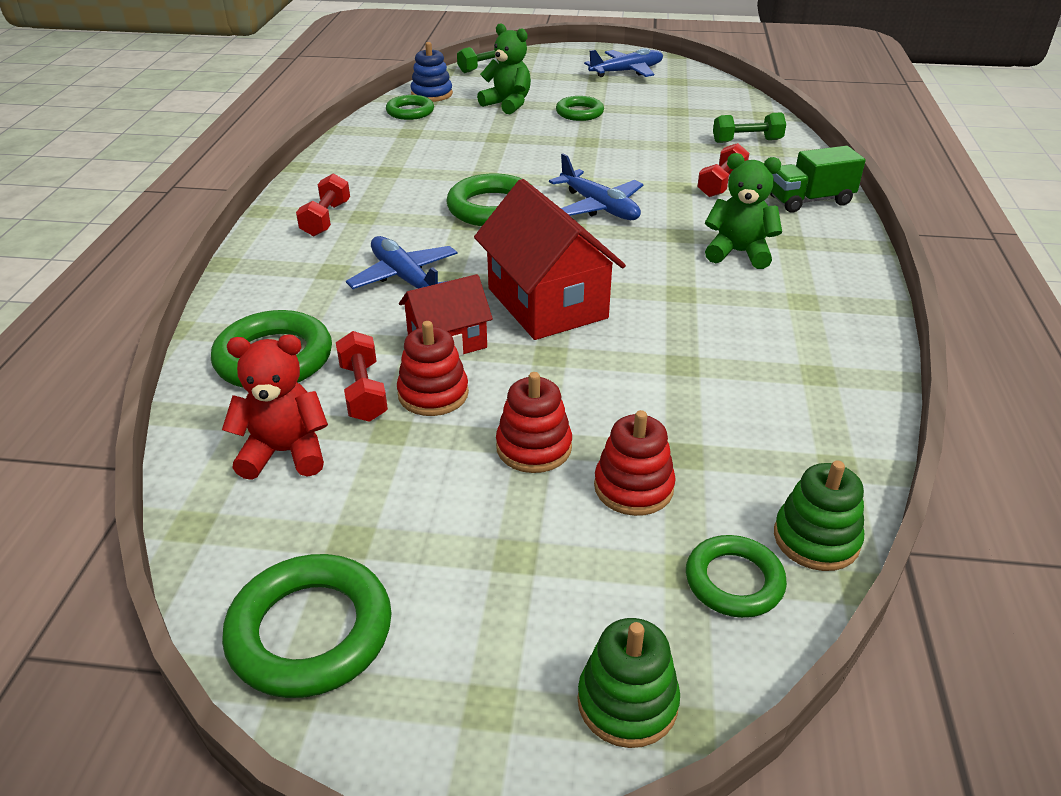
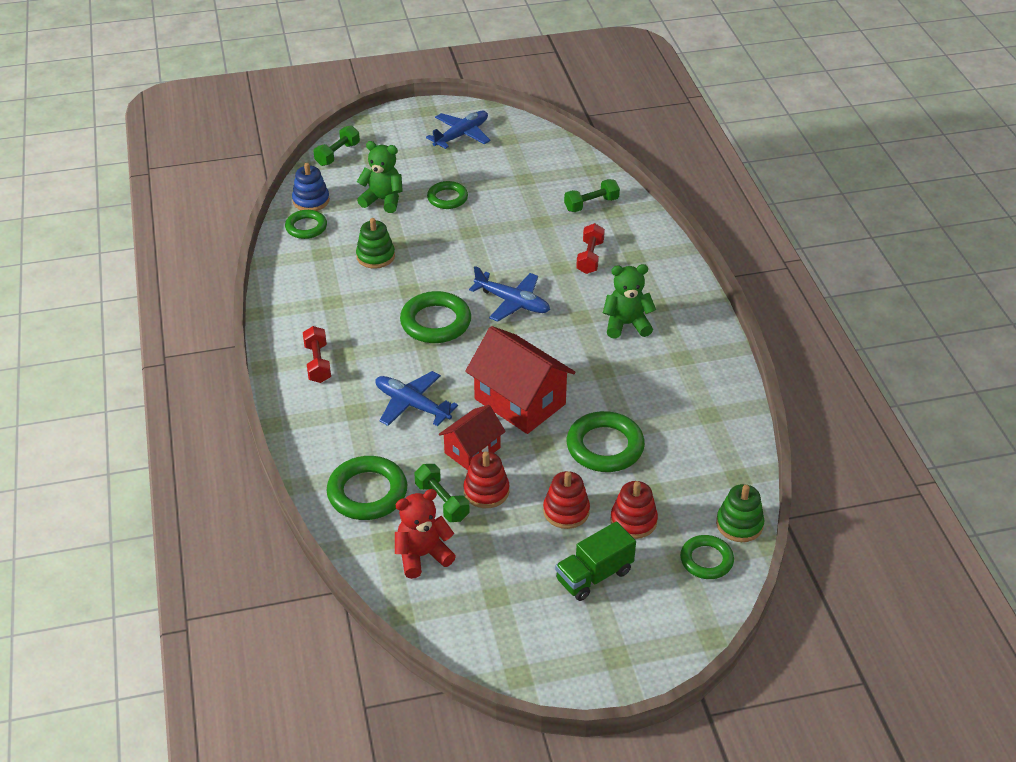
camera: 20 degrees left, 5 degrees up
(310, 632) = (508, 649): green ring -> green ring (605, 446)
(363, 392) = (442, 501): red dumbbell -> green dumbbell
(627, 702) = (679, 635): green stacking toy -> green stacking toy (375, 256)
(810, 201) = (657, 261): green truck -> green truck (594, 575)

